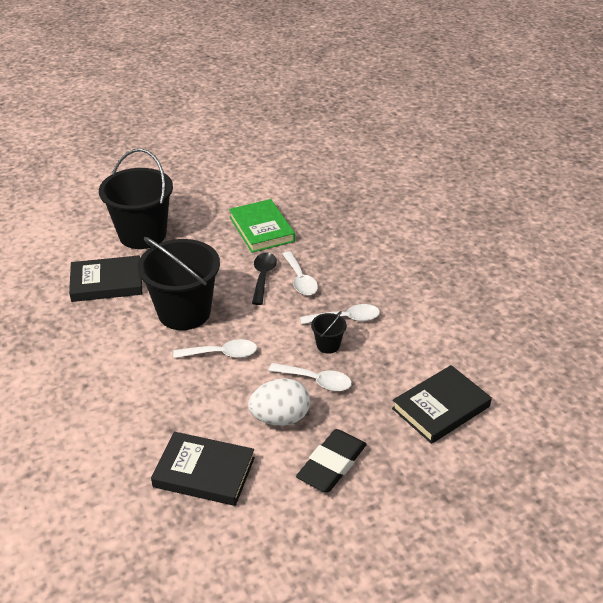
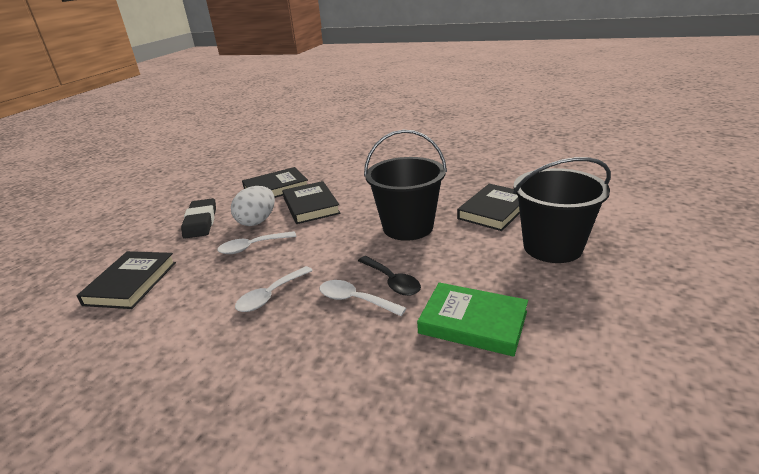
camera: 140 degrees right, 10 degrees down
(211, 403) = (311, 206): none -> black book
(221, 354) = (341, 224): white spoon -> none
(328, 345) = (266, 270): black bucket -> none

